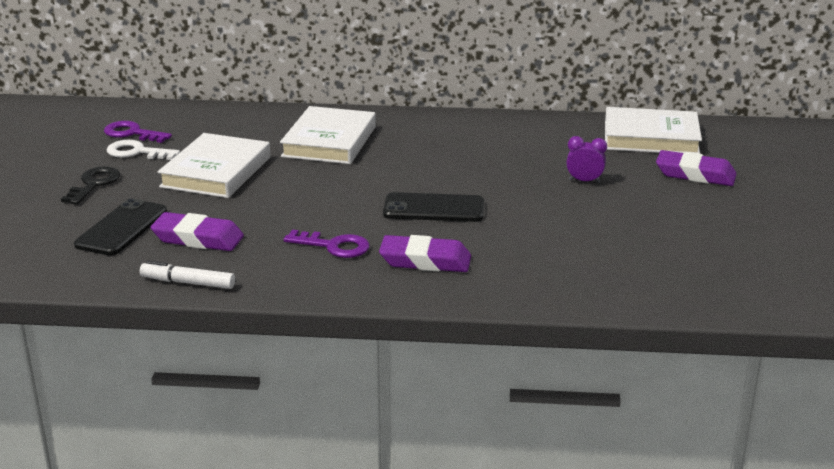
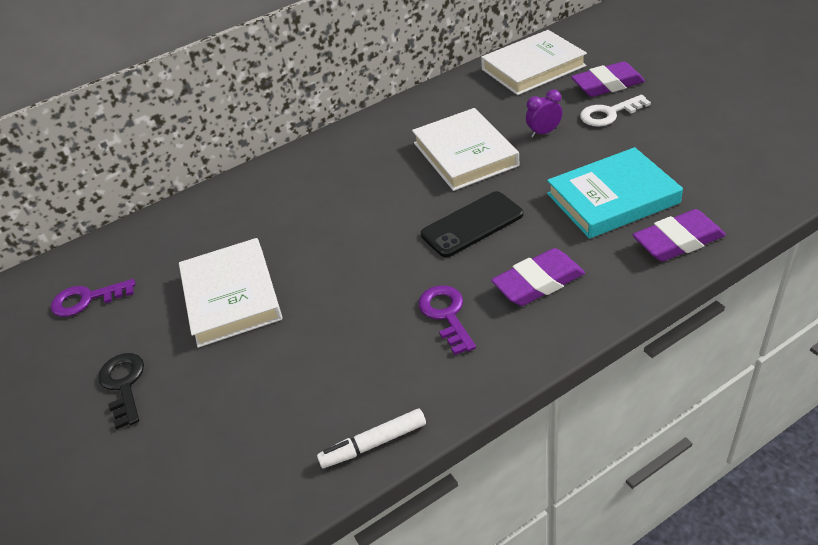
camera: 30 degrees left, 15 degrees up
(122, 228) = (223, 421): black phone -> none
(137, 152) = (121, 319): white key -> white key (609, 114)
(198, 238) = (314, 384): purple eraser -> purple eraser (678, 241)
(329, 141) = (292, 204): white book -> white book (465, 154)
(334, 246) = (446, 315): purple key -> purple key turned 90 degrees counterclockwise
(566, 242) = (612, 198): none -> turquoise book

